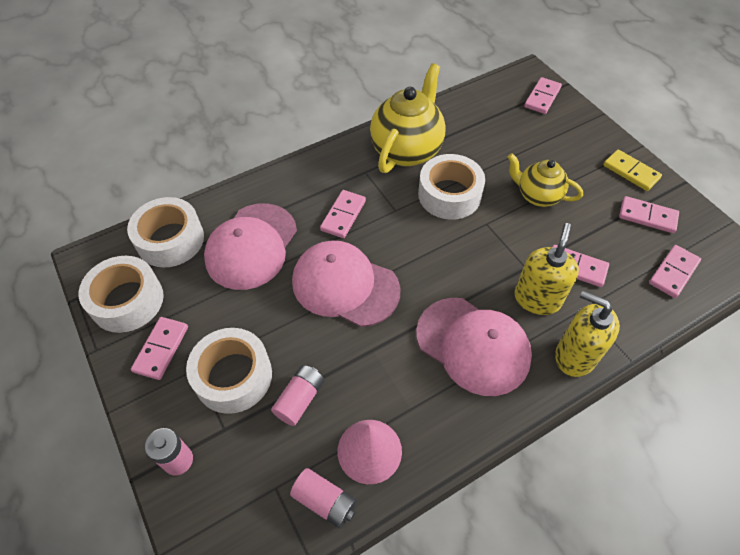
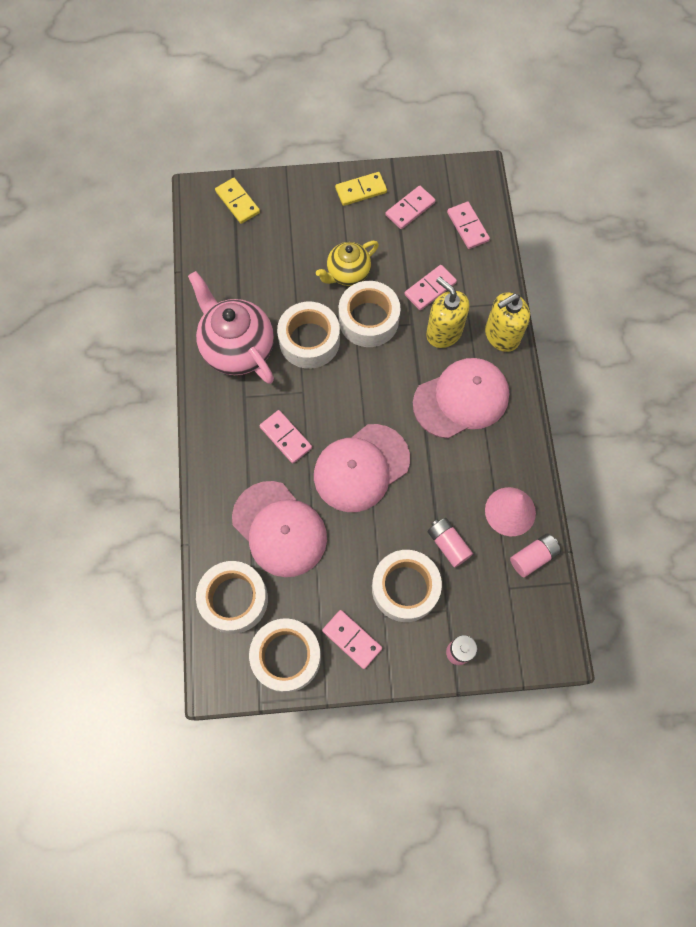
camera: 65 degrees left, 15 degrees up
(407, 150) = (237, 349): yellow teapot -> pink teapot
(503, 230) = (368, 320): none -> white tape
(542, 97) = (237, 202): pink domino -> yellow domino

